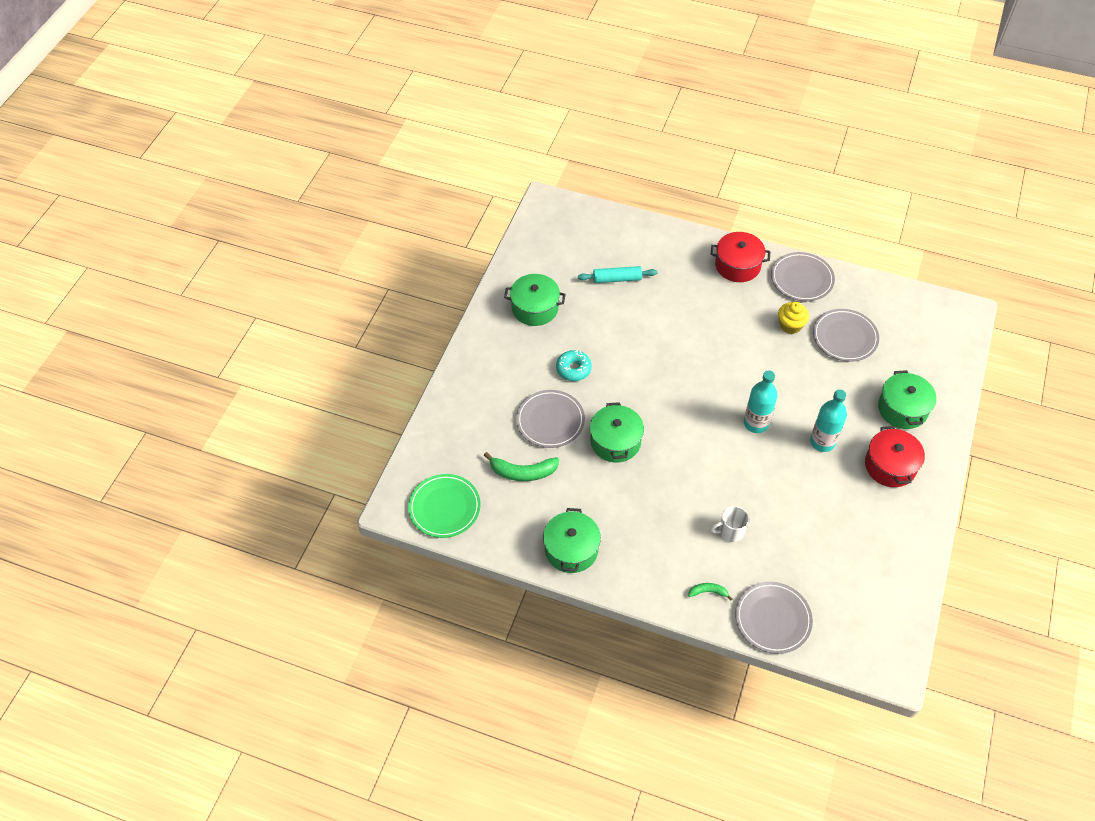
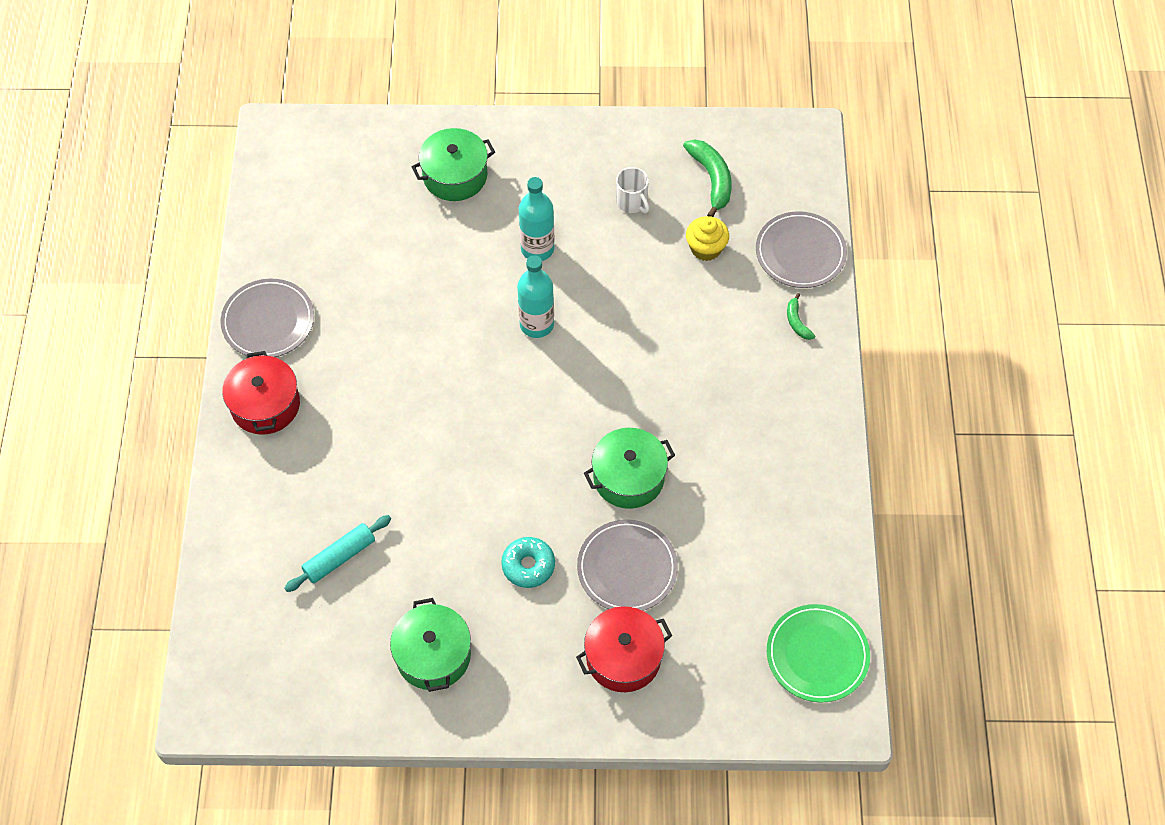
camera: 110 degrees left, 5 degrees up
(523, 472) = (722, 575): green banana -> green banana (711, 179)
(571, 549) = (808, 482): green pot -> none
(617, 279) = (339, 557): turquoise rolling pin -> turquoise rolling pin turned 75 degrees clockwise
(730, 531) = (706, 317): white mug -> white mug (632, 202)
(790, 325) = (358, 318): yellow cupcake -> yellow cupcake (706, 248)
(845, 337) = (358, 253): grey plate -> none
(890, 465) = (545, 176): red pot -> red pot (623, 657)

